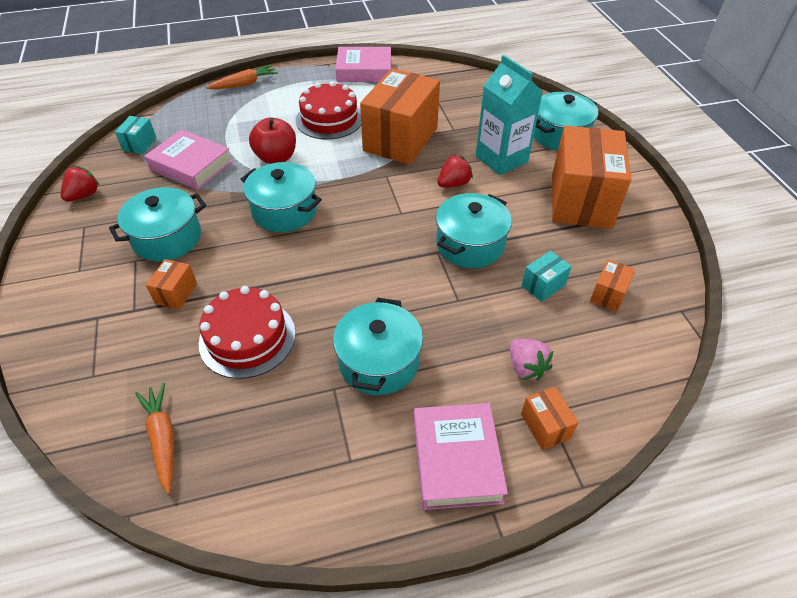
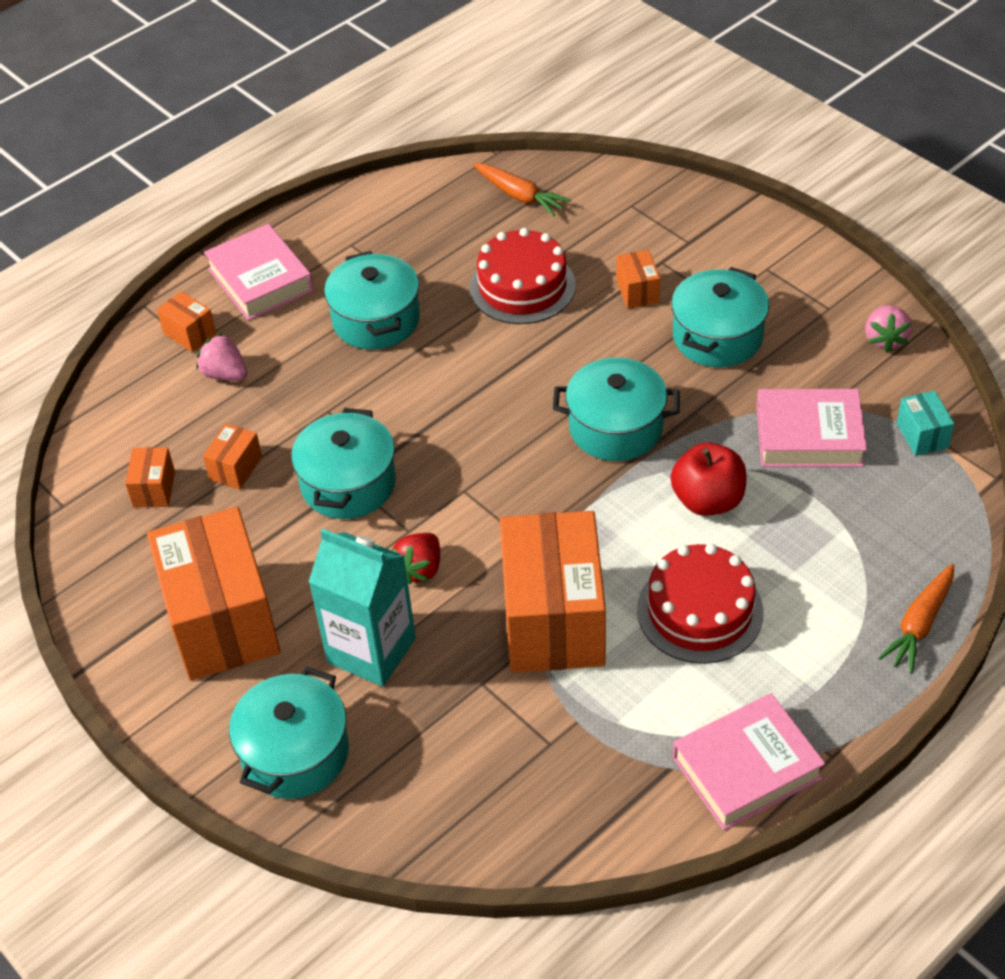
camera: 155 degrees right, 0 degrees up
(84, 195) = (885, 339): red strawberry -> pink strawberry
(543, 285) = (235, 468): turquoise box -> orange box

